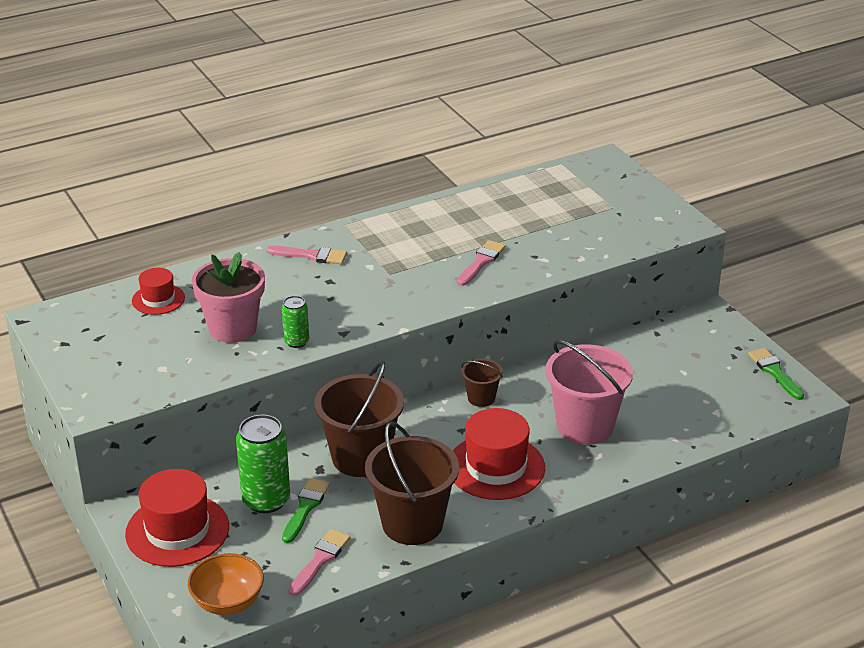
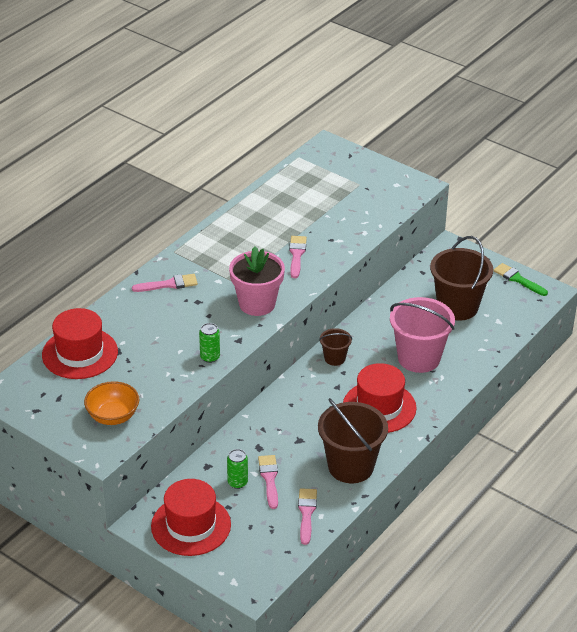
camera: 25 degrees left, 5 degrees up
(158, 299) = (80, 353): red hat -> red hat, size x1.76
(228, 602) = (265, 564): orange bowl -> orange bowl (113, 416)
(233, 328) = (155, 360): pink flower pot -> pink flower pot (257, 304)
(266, 500) = (237, 482): green can -> green can, size x0.54
(305, 507) = (269, 479): green brush -> pink brush
(361, 458) = (282, 429): brown bucket -> brown bucket (457, 307)

